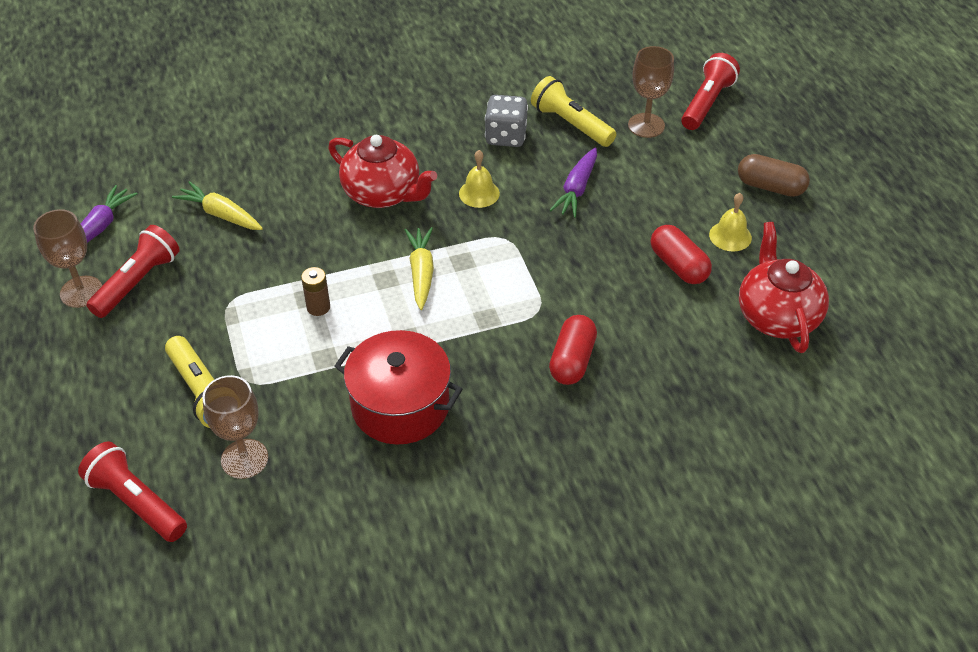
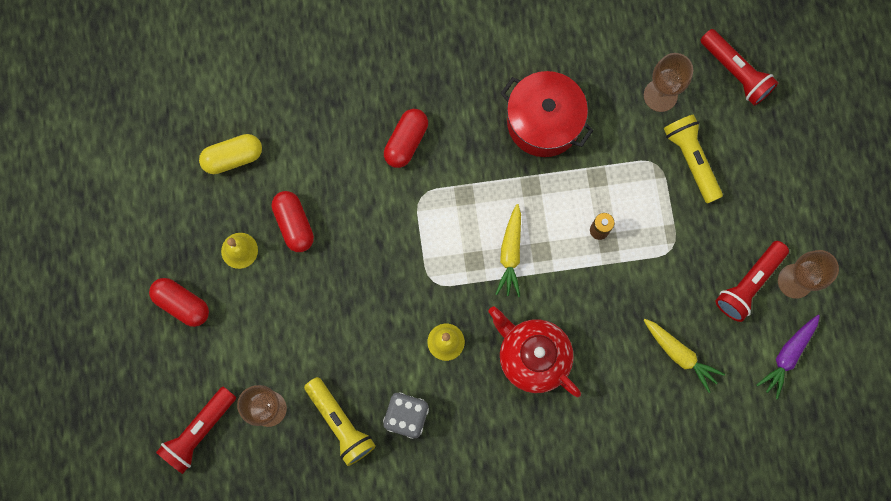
camera: 170 degrees left, 30 degrees up
(576, 189) = (357, 331): purple carrot -> none
(770, 187) = (182, 304): brown capsule -> red capsule
(777, 316) = (233, 158): red teapot -> yellow capsule

